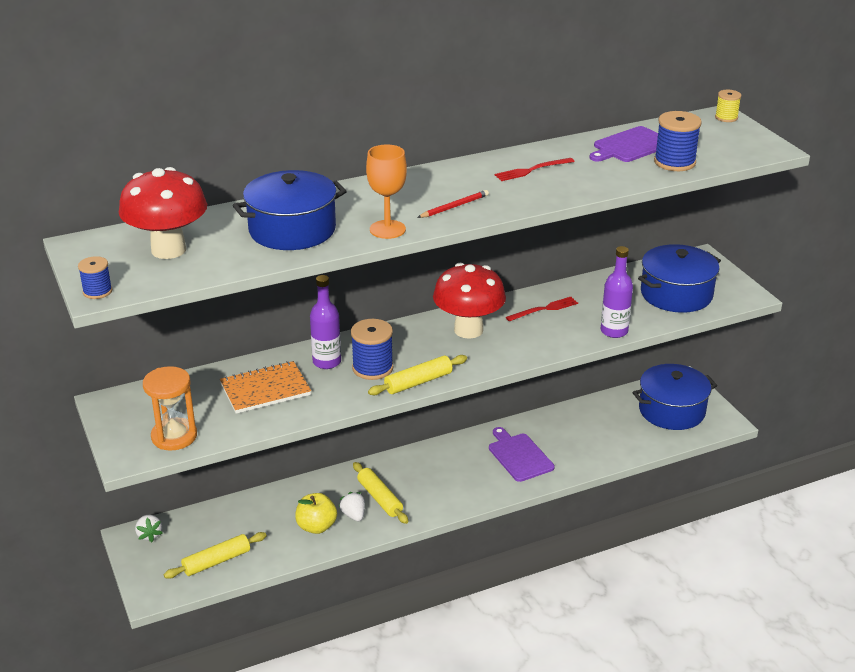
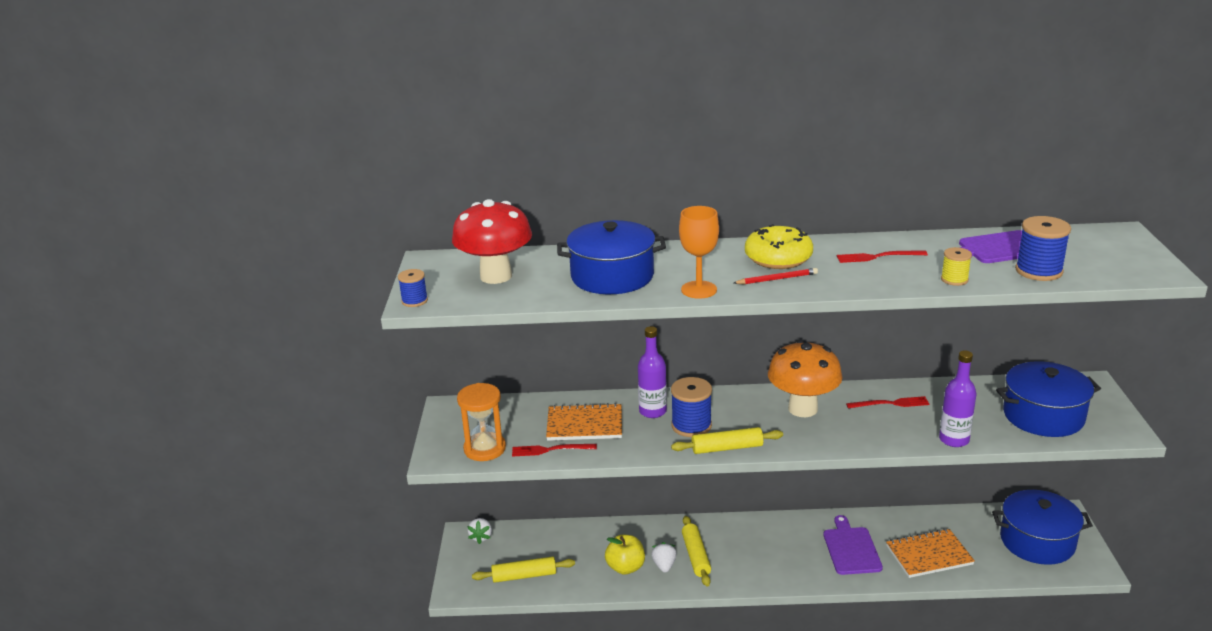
camera: 25 degrees right, 5 degrees down
(245, 422) = (550, 450): none -> red fork
(442, 185) = (778, 258): none -> yellow donut
(468, 330) = (802, 409): red mushroom -> orange mushroom
(588, 445) = (929, 555): none -> orange notebook
(726, 117) = (1127, 235): yellow spool -> yellow spool (954, 279)

